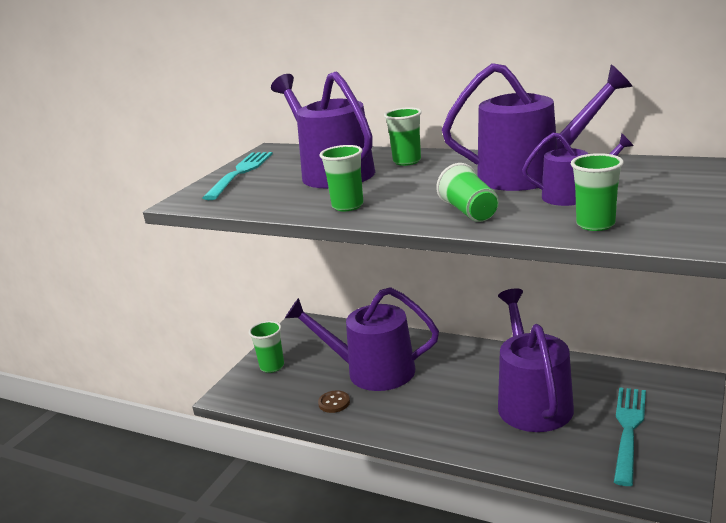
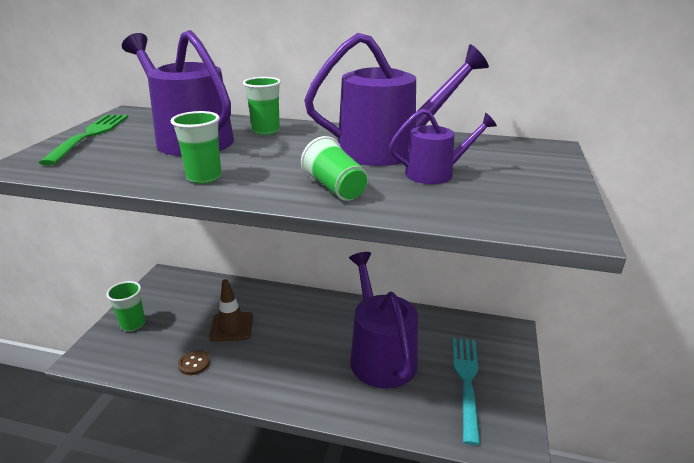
camera: 15 degrees left, 5 degrees up
(240, 173) = (90, 136): turquoise fork -> green fork
(372, 371) = (231, 327): purple watering can -> brown traffic cone
(595, 224) = (467, 207): green cup -> none

